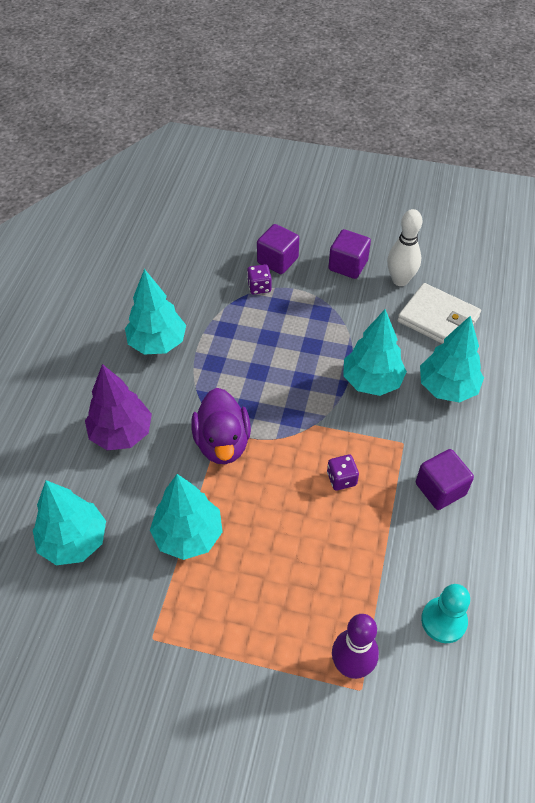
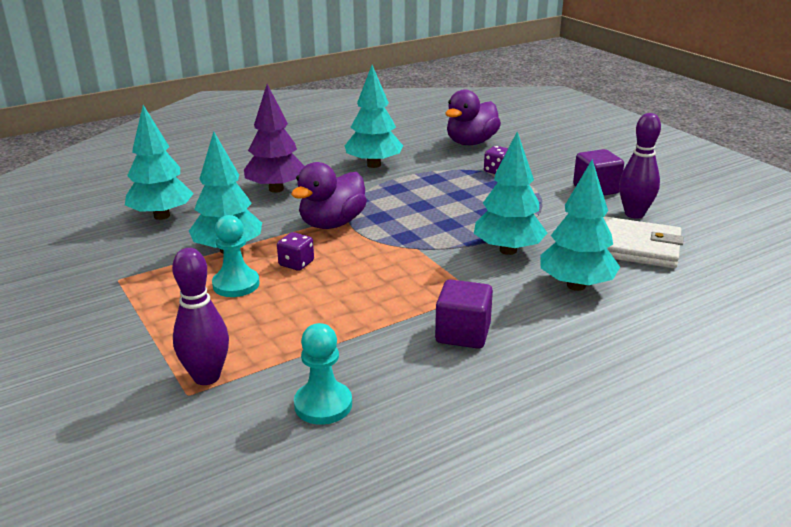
camera: 45 degrees right, 25 degrees down
(195, 259) = (471, 142): none -> purple duck
(247, 566) = (236, 284): none -> turquoise pawn
(277, 260) = (536, 165): purple cube -> none
(341, 479) = (386, 283): purple dice -> purple dice (296, 263)
(400, 280) = (634, 214): white bowling pin -> purple bowling pin
(438, 319) = (636, 247): white wallet -> white wallet turned 60 degrees counterclockwise

